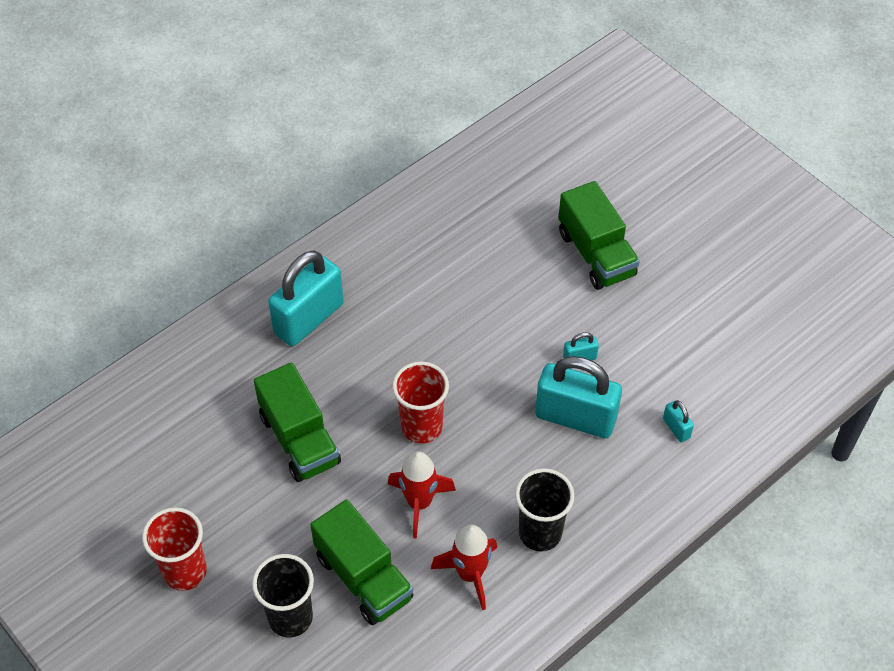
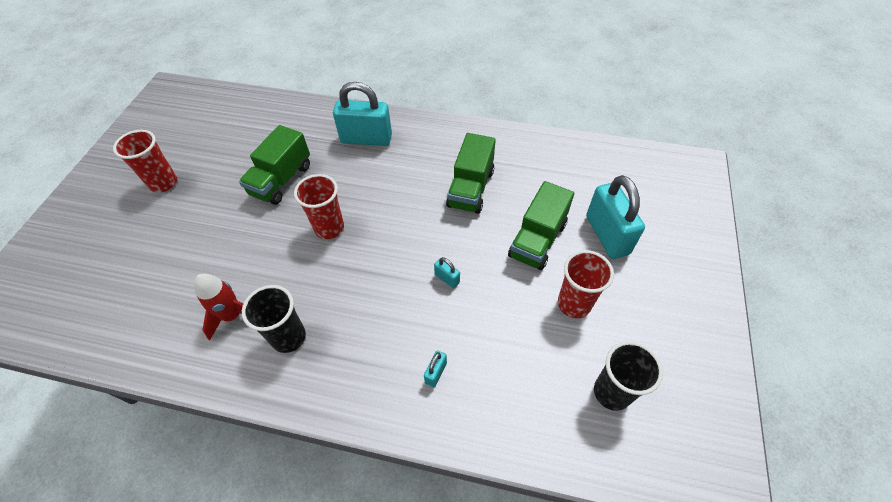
camera: 55 degrees right, 0 degrees up
(290, 617) = (154, 244): black cup -> black cup (612, 392)
(363, 577) = (201, 262): green truck -> green truck (470, 188)
(419, 503) = (272, 258): red rocket -> none
(575, 417) = (397, 304): turquoise padlock -> turquoise padlock (607, 235)
(690, 276) = (574, 304): none -> red cup

